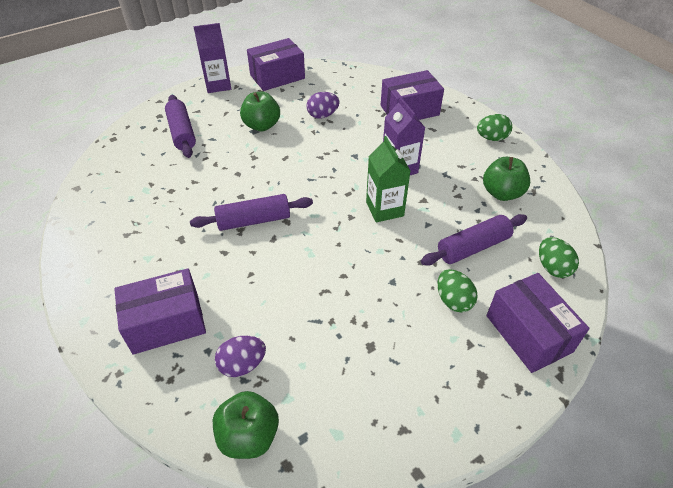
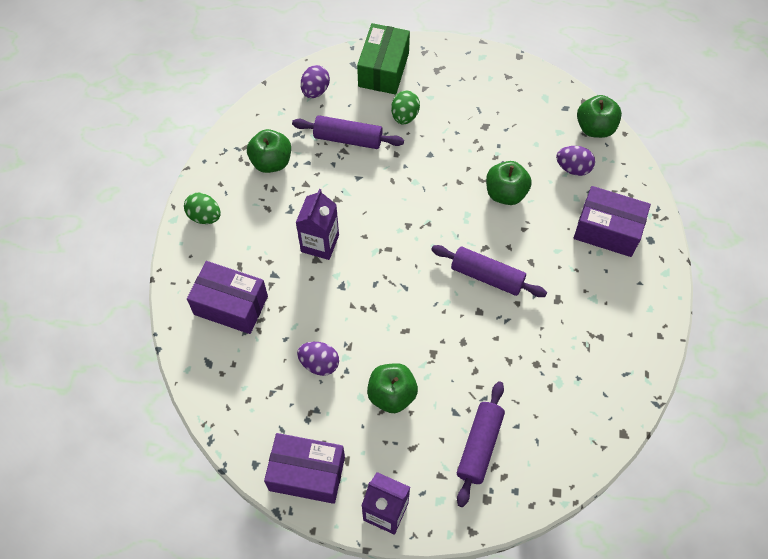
camera: 140 degrees left, 15 degrees up
(292, 293) = (505, 193): none -> green apple
(384, 209) = (375, 213): green carton -> none
(528, 333) = (383, 69): purple box -> green box
(552, 267) = (315, 90): green egg -> purple egg

